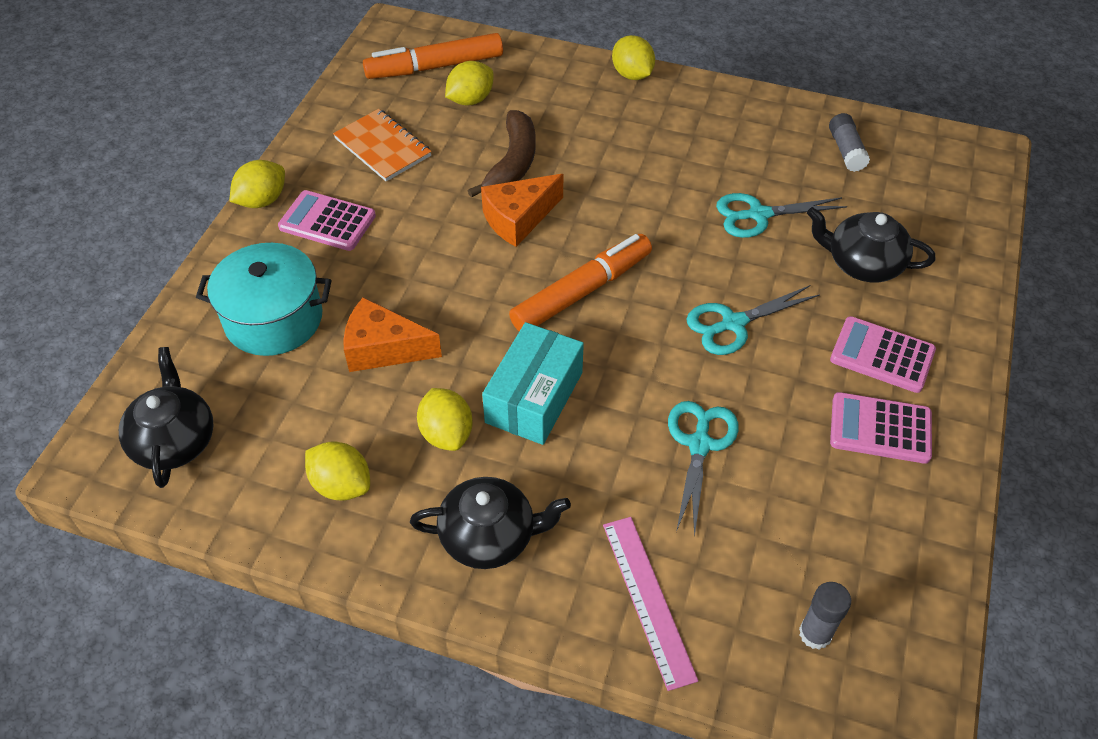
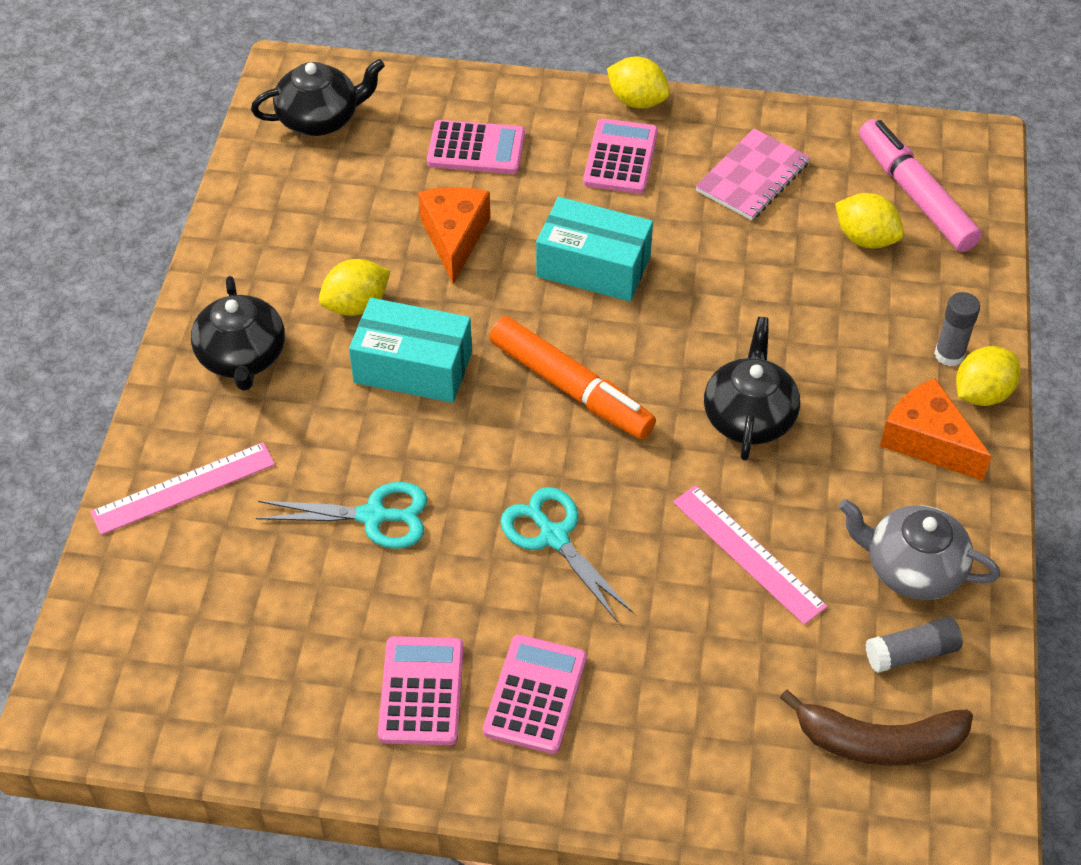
camera: 80 degrees right, 0 degrees up
(274, 319) = (476, 148): turquoise pot -> pink calculator
(341, 485) = (287, 241): yellow lemon -> none
(382, 147) = (752, 177): orange notebook -> pink notebook
(435, 67) = (915, 195): orange marker -> pink marker
(450, 258) = (593, 266): none -> turquoise box
(512, 163) = (764, 296): brown banana -> brown banana (879, 742)
(518, 219) = (671, 315): orange cheese -> orange cheese (927, 441)
(758, 215) = (748, 553): turquoise scissors -> pink ruler
(777, 136) = (912, 568): none -> grey teapot
(815, 634) = (155, 630): grey glue stick -> grey glue stick (949, 355)
(863, 264) = (689, 674): black teapot -> black teapot (749, 417)

